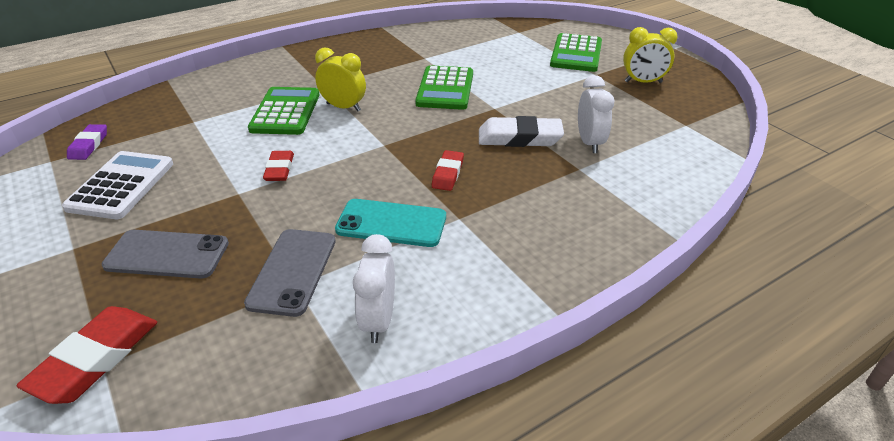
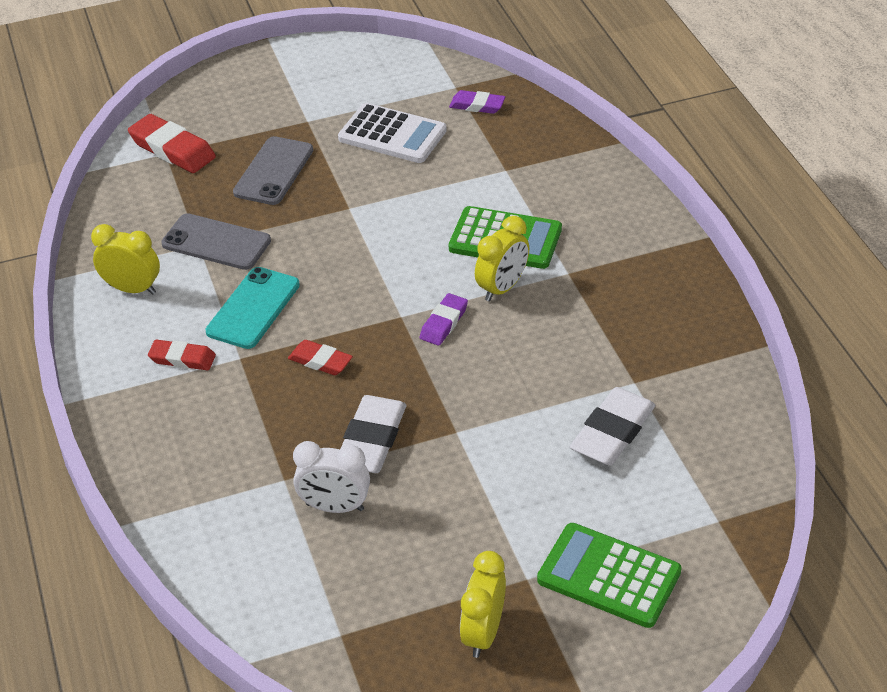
camera: 105 degrees right, 5 degrees up
(279, 169) = (380, 234): red eraser -> red eraser (182, 358)
(378, 321) = (132, 289): white clock -> yellow clock
(387, 125) = (444, 323): none -> purple eraser
(445, 89) = (525, 390): green calculator -> none
(469, 60) = (612, 432): none -> white eraser

